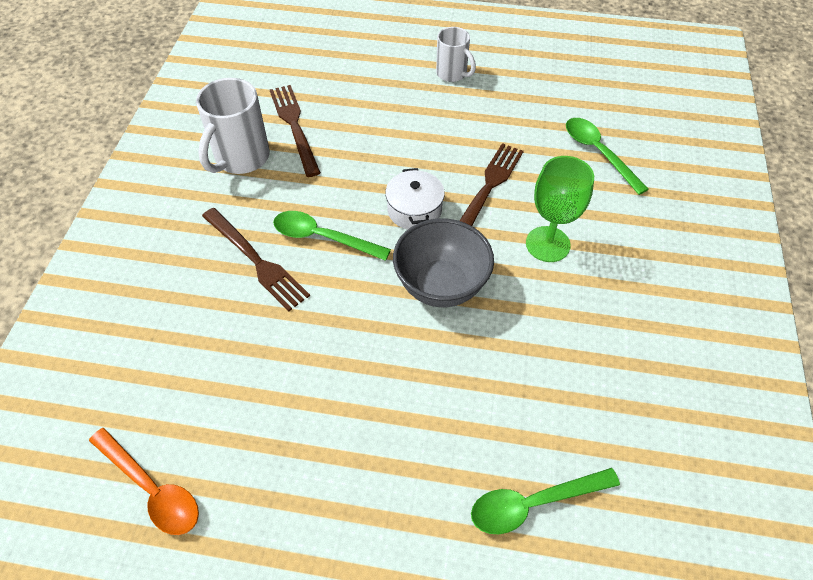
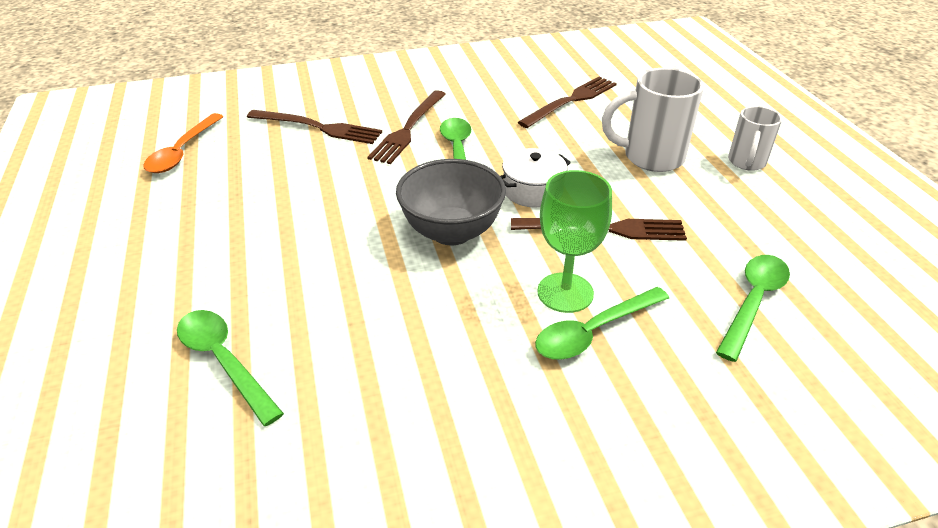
camera: 65 degrees right, 15 degrees down
(196, 337) = (318, 127): none -> brown fork
(241, 158) = (509, 90): white mug -> white mug (651, 157)
(593, 246) = (593, 331): none -> green spoon

